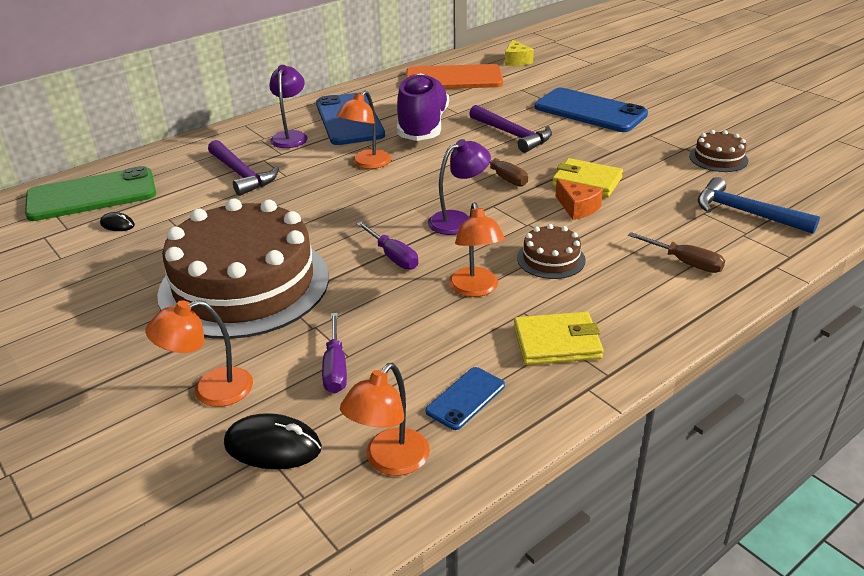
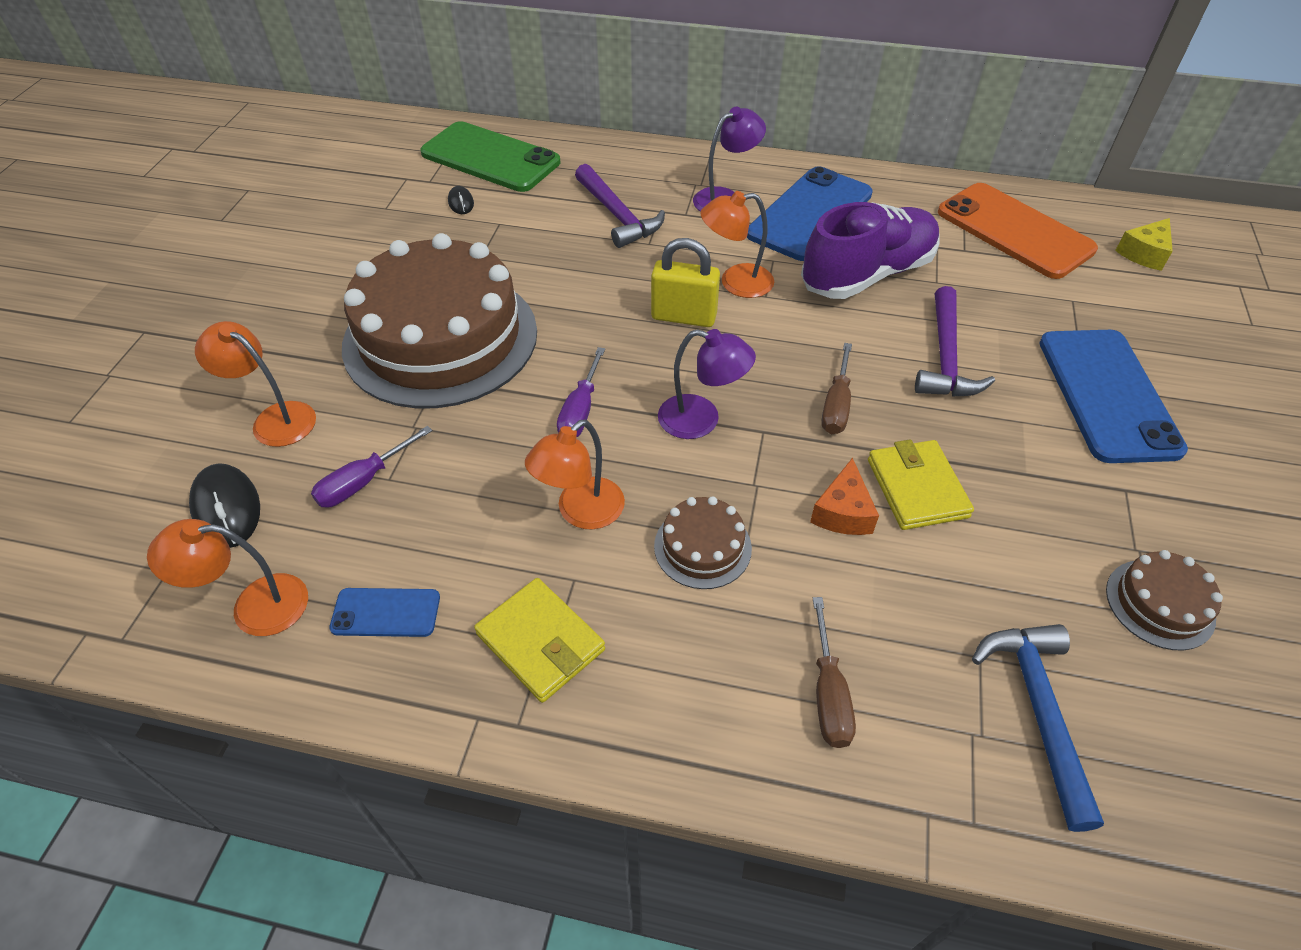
camera: 50 degrees right, 15 degrees up
(241, 174) = (618, 215): purple hammer -> purple hammer turned 45 degrees counterclockwise
(368, 191) = (684, 317): none -> yellow padlock

